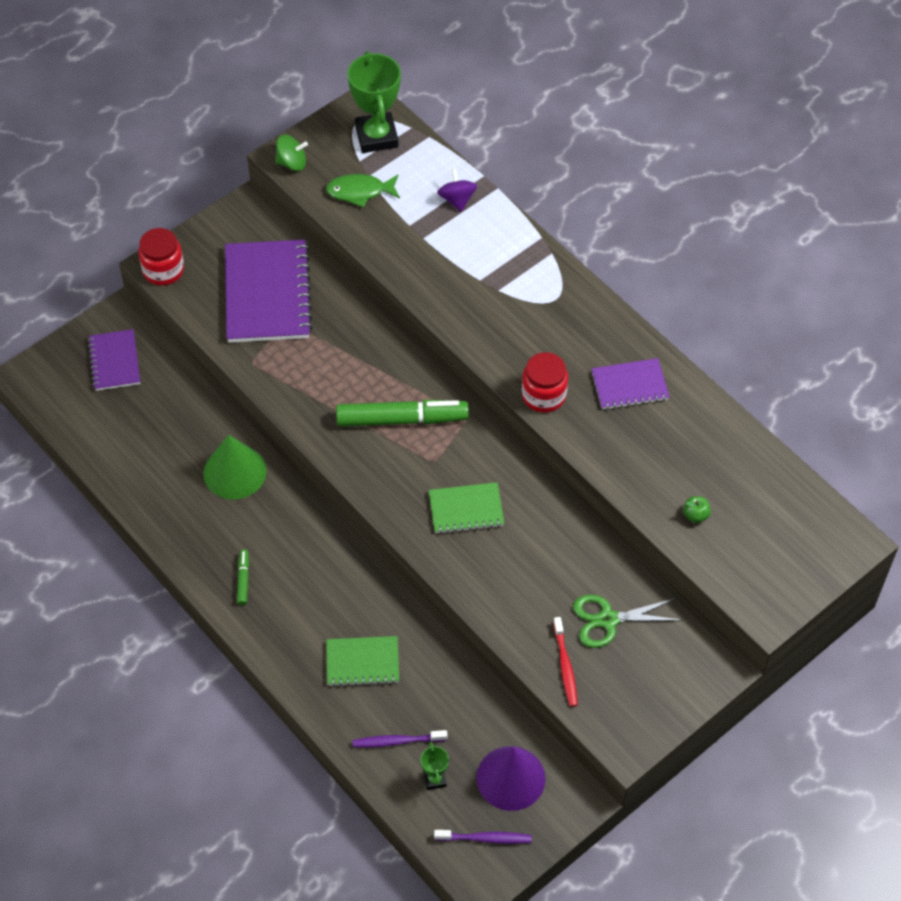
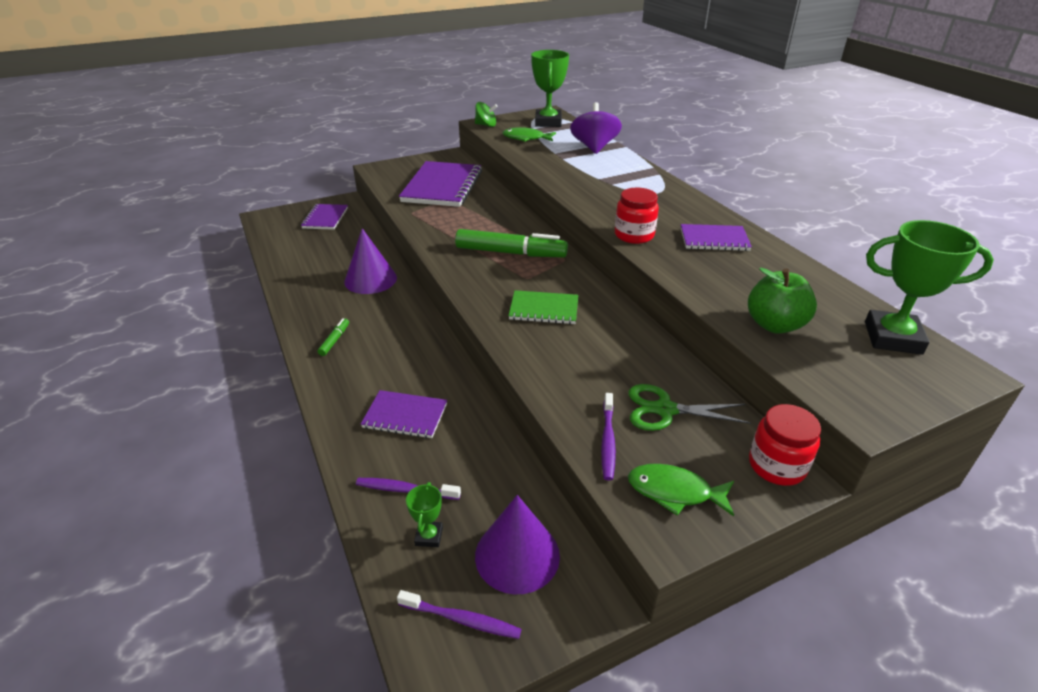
camera: 15 degrees right, 20 degrees down
(163, 270) = (379, 170): red jar -> red jar (777, 466)
(234, 472) = (370, 279): green cone -> purple cone
(362, 662) = (405, 416): green notebook -> purple notebook
(457, 199) = (594, 147): purple spinning top -> purple spinning top, size x1.68
(565, 666) = (607, 441): red toothbrush -> purple toothbrush
(627, 705) = (674, 492): none -> green fish
(695, 515) = (774, 325): green apple -> green apple, size x2.14
(798, 510) = (892, 338): none -> green trophy

